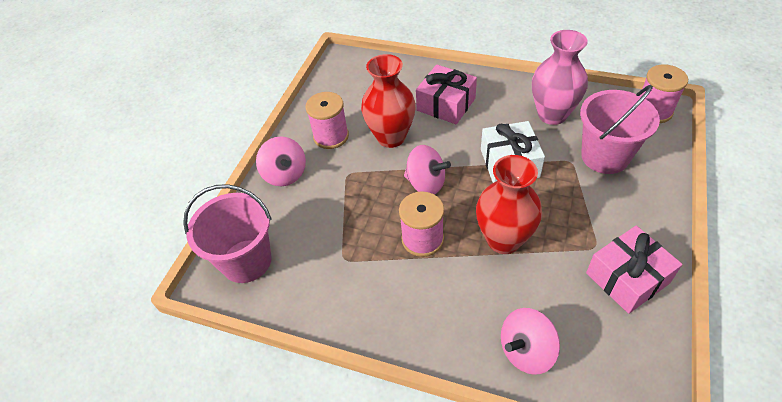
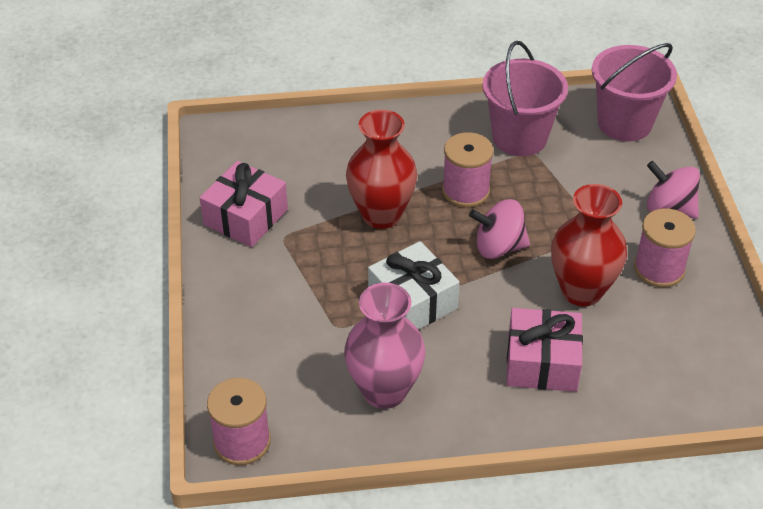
camera: 150 degrees right, 5 degrees down
(526, 351) = (323, 136): pink spinning top -> none
(605, 156) = (296, 346): pink bucket -> pink bucket (519, 137)

